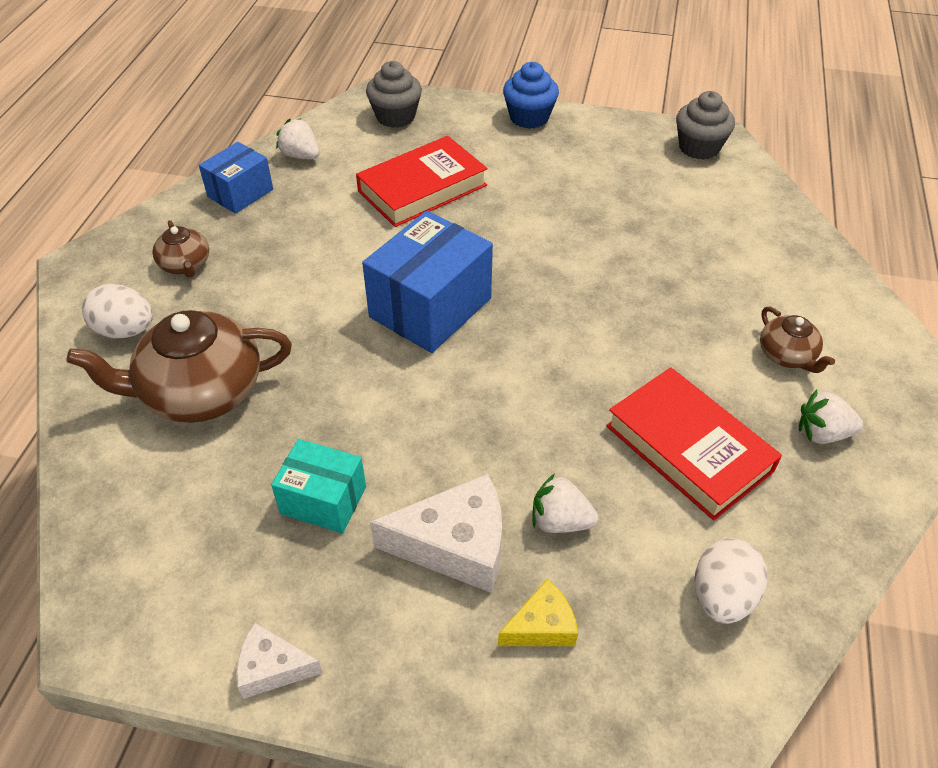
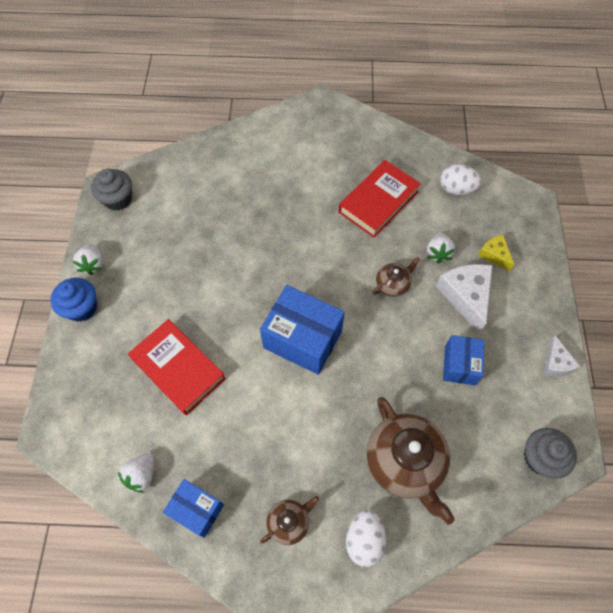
camera: 100 degrees left, 15 degrees up
(323, 500) = (460, 365): turquoise box -> blue box
(395, 116) = (81, 409): grey cupcake -> grey cupcake (540, 457)
(787, 355) = (305, 160): brown teapot -> brown teapot (393, 284)
(822, 433) = (354, 149): white strawberry -> white strawberry (93, 264)

